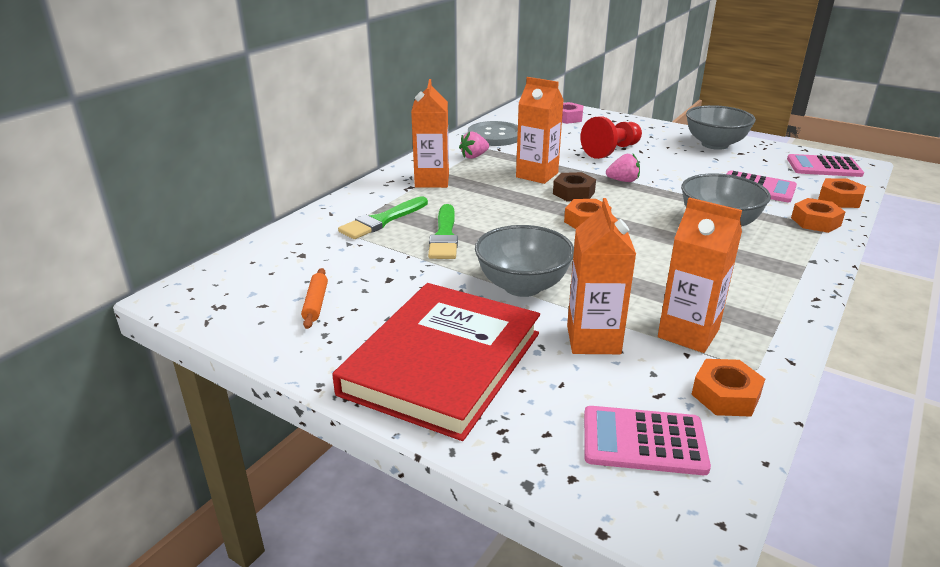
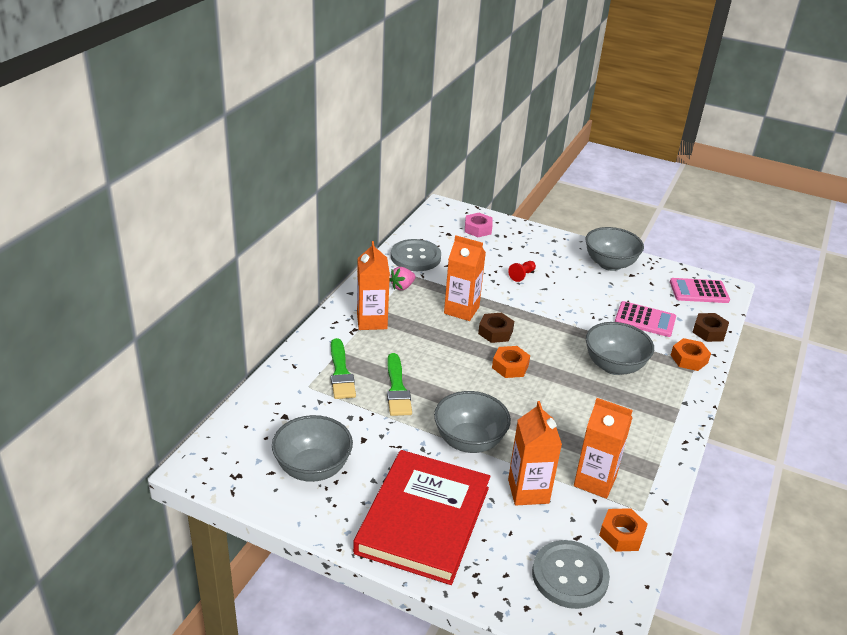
camera: 10 degrees left, 5 degrees up
(316, 303) = (313, 468): orange rolling pin -> grey bowl
(382, 220) = (341, 373): green brush -> green brush turned 45 degrees counterclockwise
(611, 151) = (522, 275): red pawn -> red pawn, size x0.53
(623, 181) = (535, 315): pink strawberry -> none
(643, 441) = (569, 576): pink calculator -> grey button
(839, 199) = (709, 331): orange nut -> brown nut

